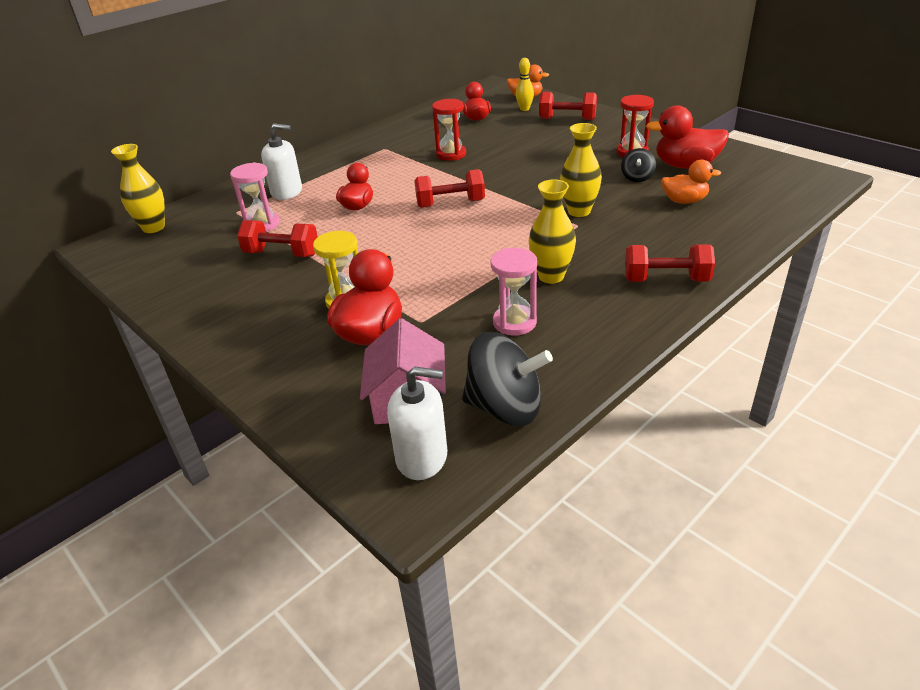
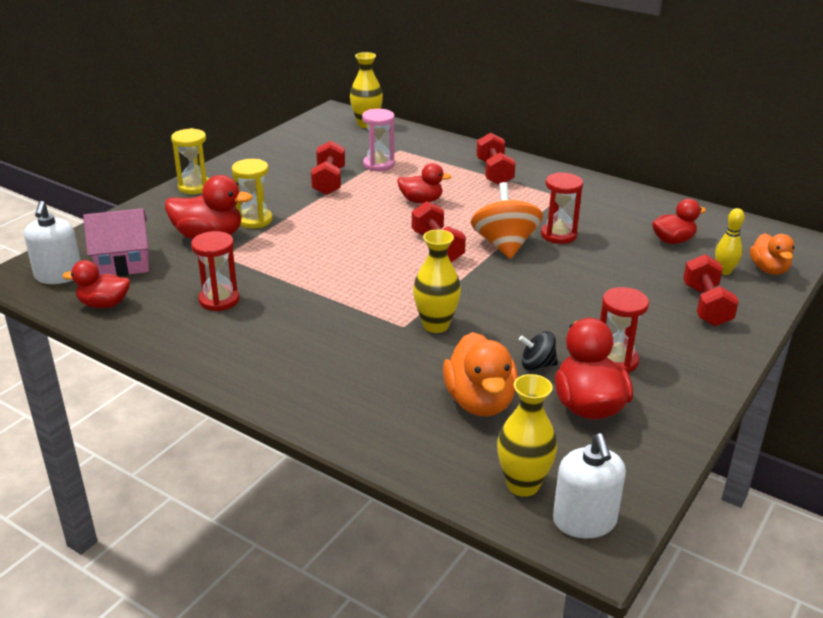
camera: 75 degrees right, 5 degrees down
(230, 348) = (195, 187): none -> yellow hourglass
(287, 192) = (443, 164): white soap dispenser -> white soap dispenser (584, 521)
(458, 175) = (505, 245): none -> orange spinning top
(505, 408) = (104, 304): black spinning top -> red duck
(514, 322) = (219, 300): pink hourglass -> red hourglass
(551, 276) = (296, 314): yellow vase -> yellow vase (523, 485)
(666, 280) = (291, 384): red dumbbell -> red dumbbell (494, 172)
(684, 201) = (480, 402): orange duck -> orange duck, size x1.53

